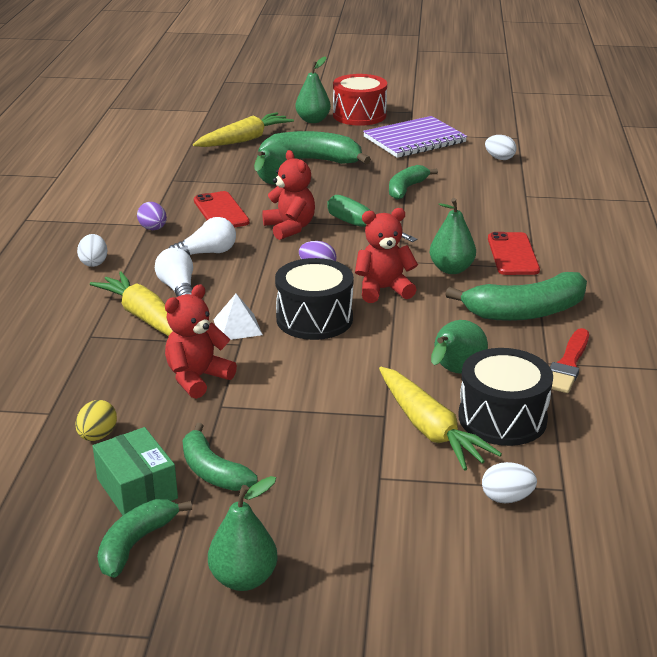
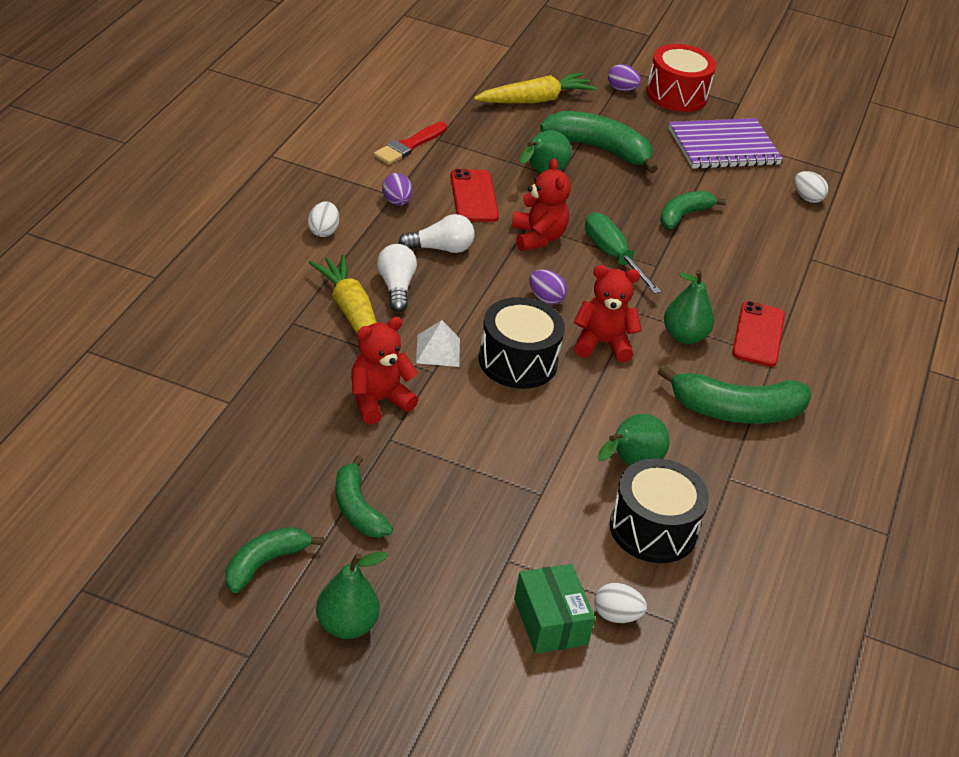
camera: 10 degrees right, 10 degrees up
(97, 436) = (265, 440): yellow egg -> none
(137, 488) = (283, 507): green box -> green box (550, 621)
(313, 120) = (621, 89): green pear -> purple egg
(429, 429) = (577, 521): yellow carrot -> none
(568, 365) = (748, 486): red brush -> red brush (409, 145)

